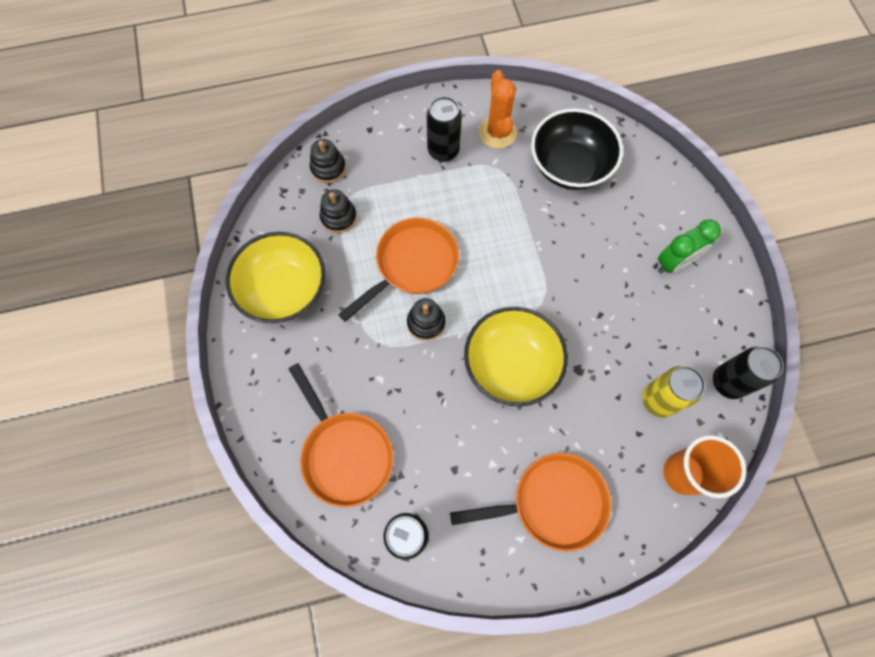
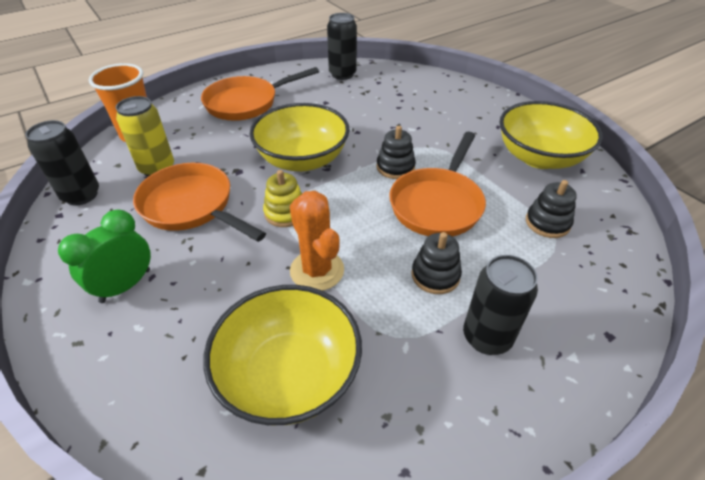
camera: 160 degrees right, 25 degrees down
(328, 168) = (609, 268): black stacking toy -> black stacking toy (435, 275)
(345, 453) = (409, 93): orange pan -> orange pan (191, 206)
(497, 132) = (424, 396): orange cactus -> orange cactus (317, 270)
(544, 297) = (285, 212): none -> yellow stacking toy
(569, 166) = (289, 375): black bowl -> yellow bowl

